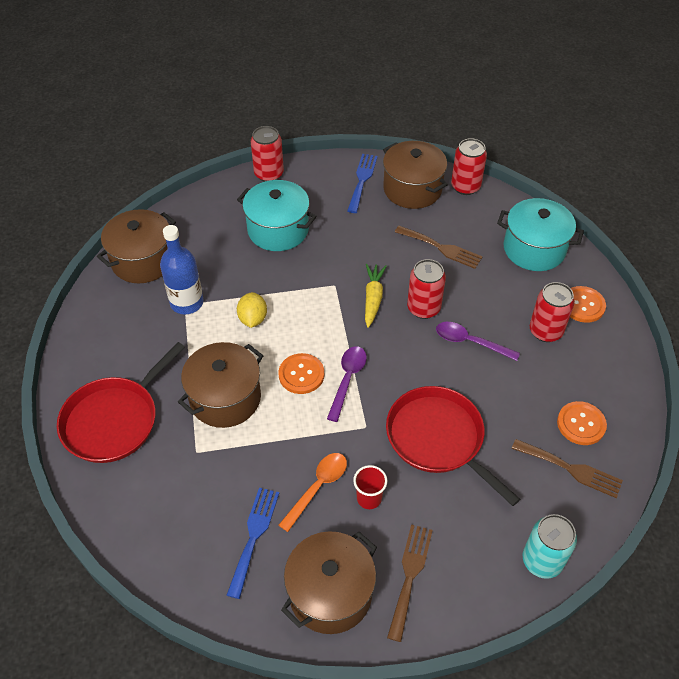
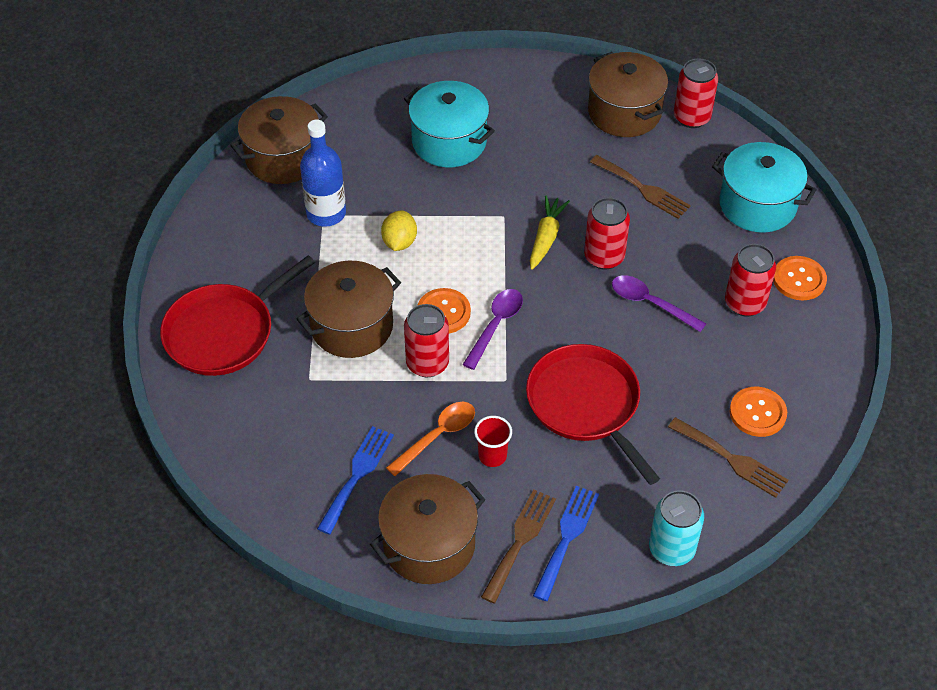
camera: 10 degrees right, 0 degrees up
(269, 174) = (451, 72): red can -> red can (427, 363)
(362, 180) = (564, 93): blue fork -> blue fork (566, 538)

